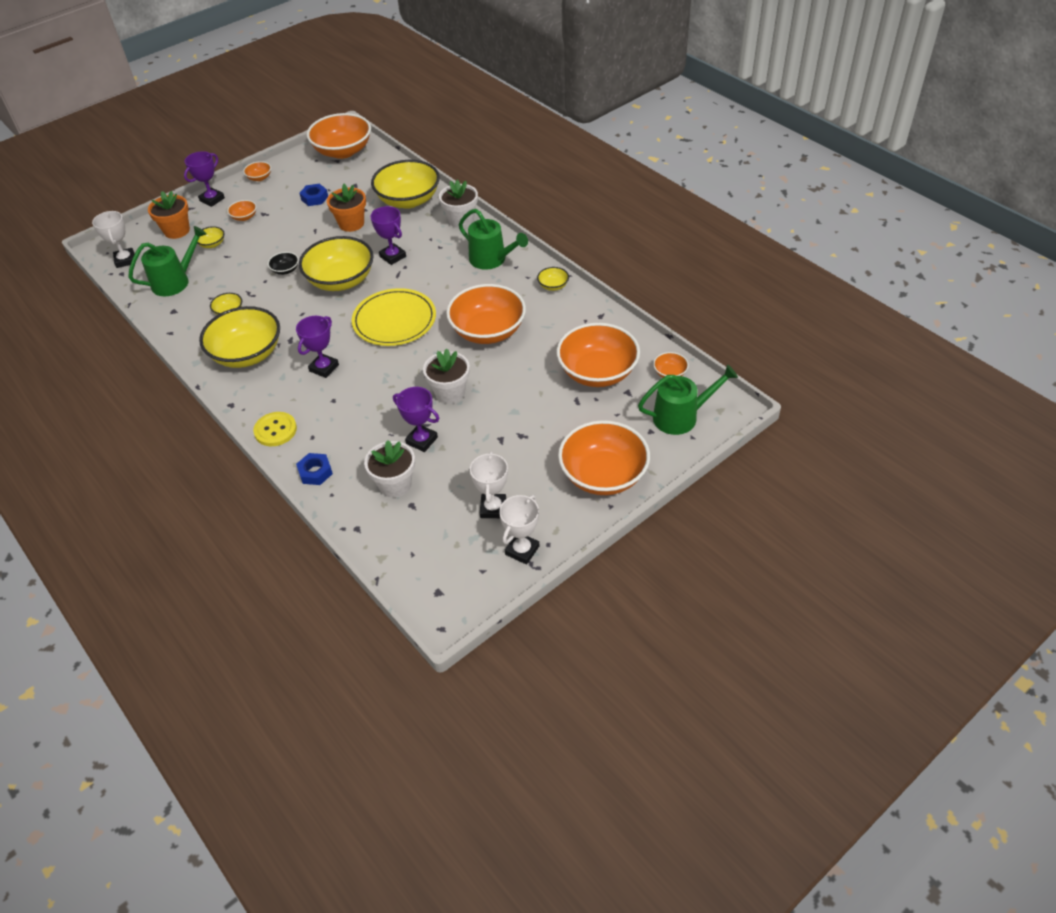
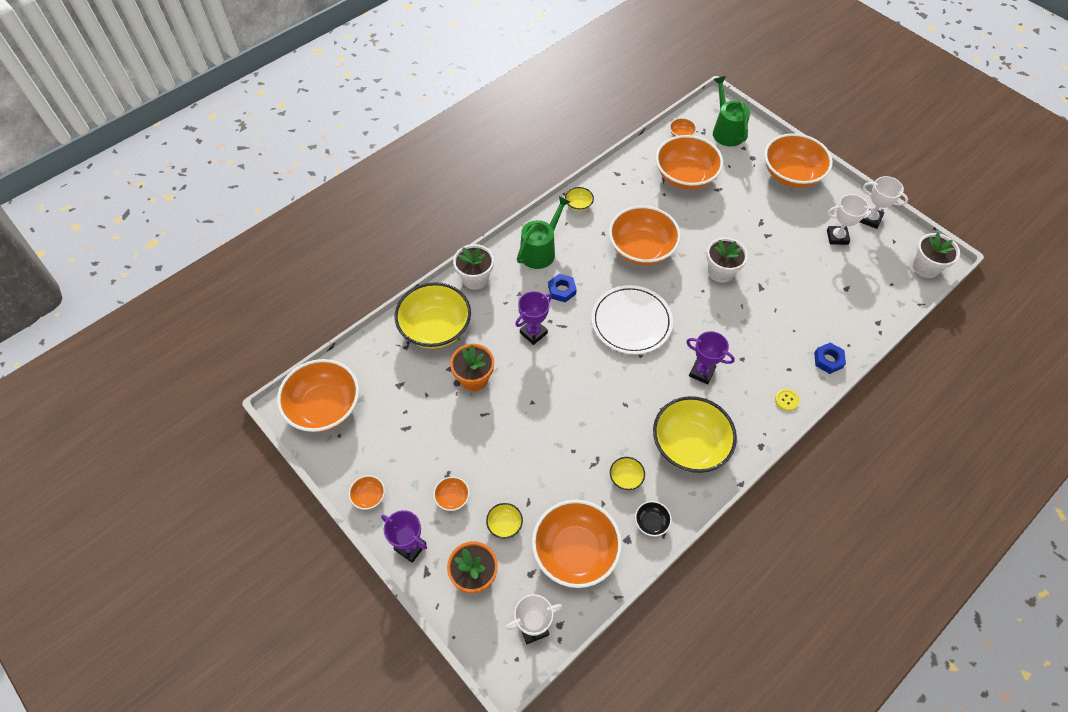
camera: 95 degrees left, 10 degrees up
(175, 281) = (575, 551): green watering can -> orange bowl
(275, 430) = (786, 400): yellow button -> yellow button, size x0.60
(285, 270) = (555, 432): black bowl -> black bowl (651, 522)
(314, 198) = (421, 424): blue nut -> blue nut (562, 290)
(341, 280) = (572, 375): yellow bowl -> none
(394, 320) = (631, 321): yellow plate -> white plate
(395, 484) = (828, 301): white flower pot -> white flower pot (925, 267)
(421, 440) = (778, 287): purple trophy -> none

